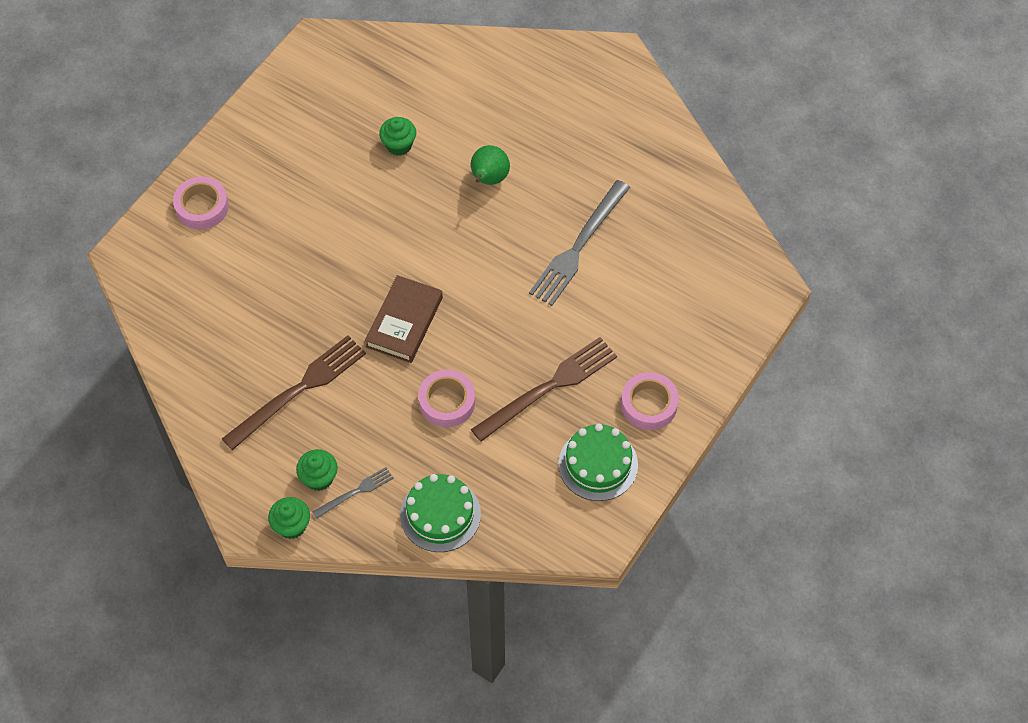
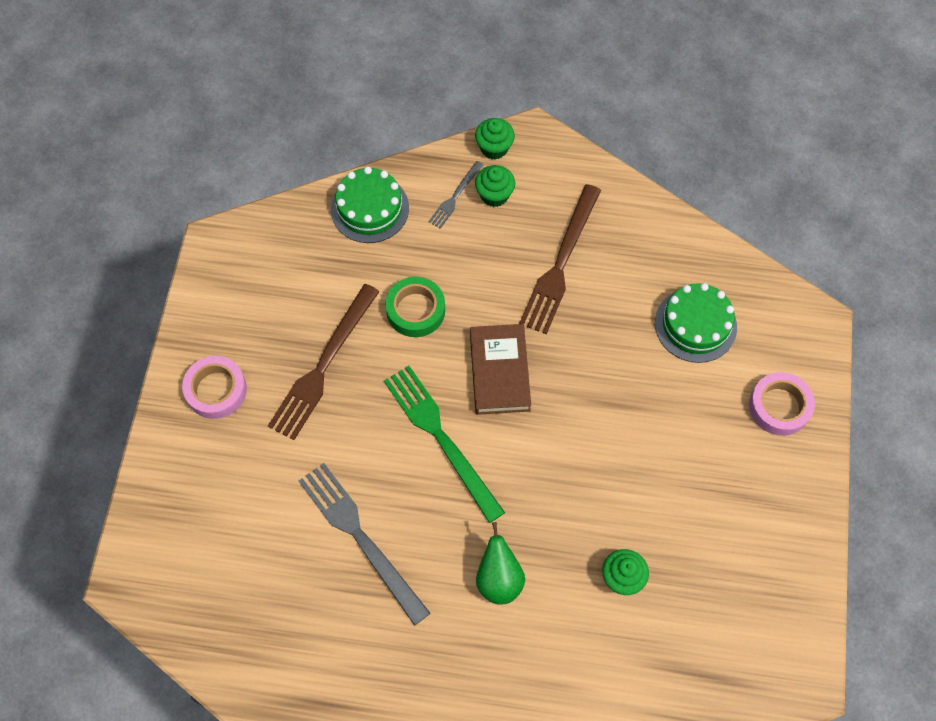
camera: 155 degrees right, 5 degrees up
(447, 402) = (415, 310): pink tape -> green tape
(480, 291) = (441, 438): none -> green fork
(578, 246) = (360, 537): grey fork -> grey fork turned 45 degrees counterclockwise
(598, 464) = (244, 311): green cake -> green cake (695, 325)

